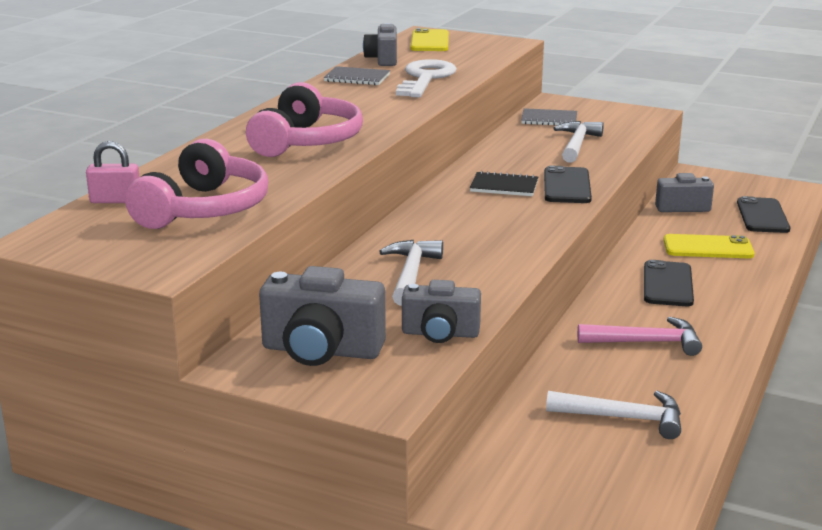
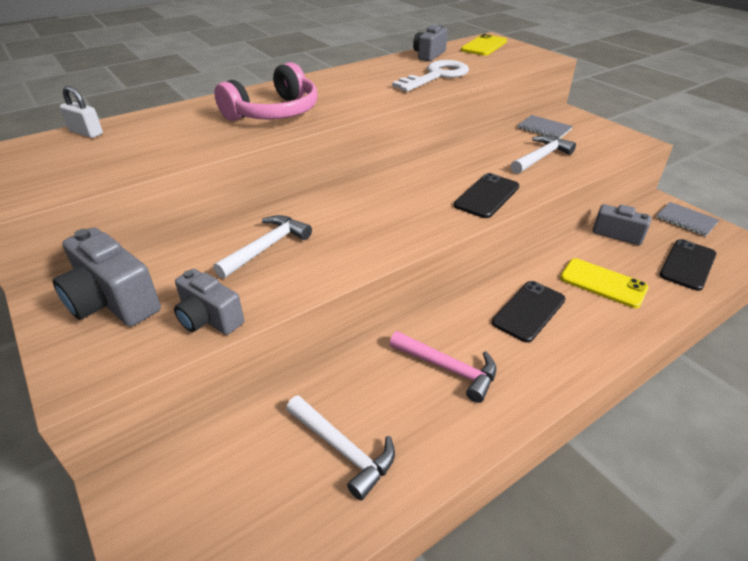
camera: 30 degrees right, 15 degrees up
(115, 200) = (86, 132): pink padlock -> white padlock
(203, 209) = (118, 155): pink headphones -> none
(357, 78) = (389, 66): grey notebook -> grey notebook (686, 220)
(504, 186) = (436, 183): black notebook -> none

